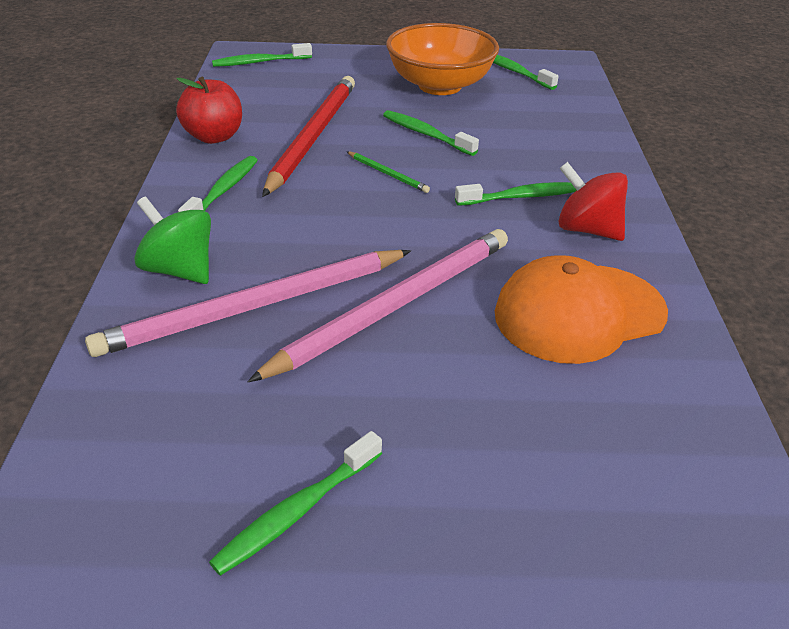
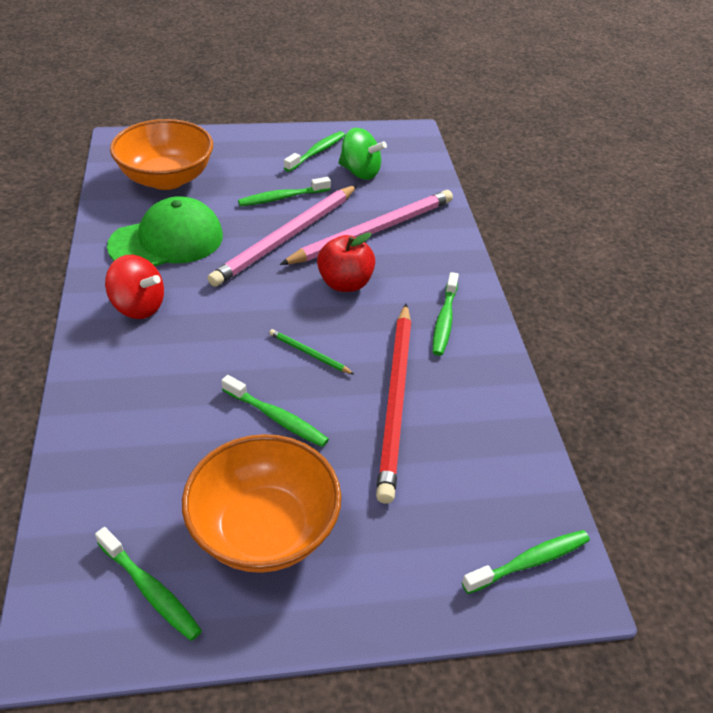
camera: 170 degrees right, 5 degrees up
(180, 270) = (434, 251): green spinning top -> green spinning top (360, 172)
(214, 137) = (493, 389): red apple -> red apple (345, 283)
(521, 197) = (186, 337): green toothbrush -> green toothbrush (282, 198)
(579, 313) = (167, 241): orange cap -> green cap
(622, 448) = (166, 178): none -> orange bowl

